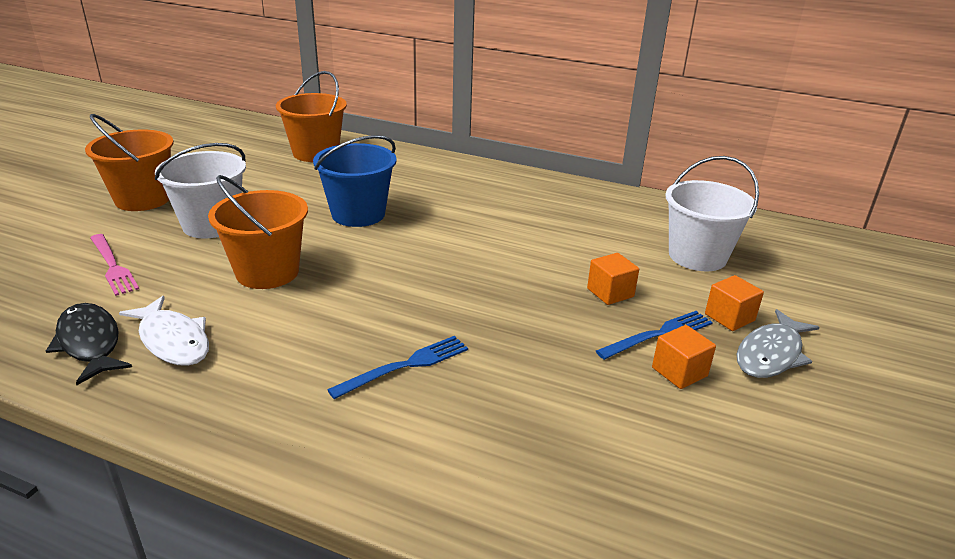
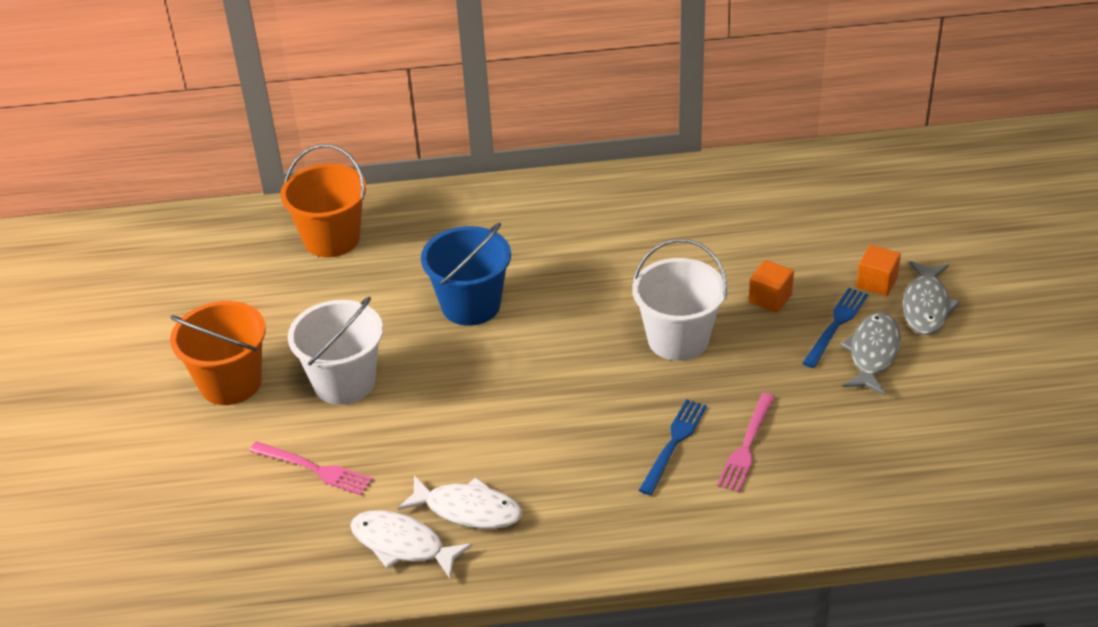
camera: 25 degrees left, 10 degrees up
(90, 343) = (403, 545): black fish -> white fish
(267, 272) = (464, 409): orange bucket -> none
(472, 398) = (746, 445): none -> pink fork
(679, 372) = (873, 353): orange cube -> grey fish
(697, 256) = (811, 224): white bucket -> white bucket (678, 339)

